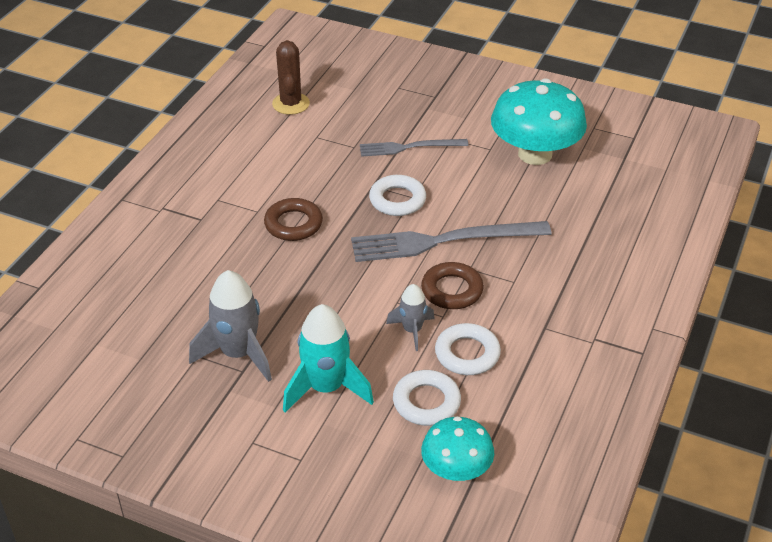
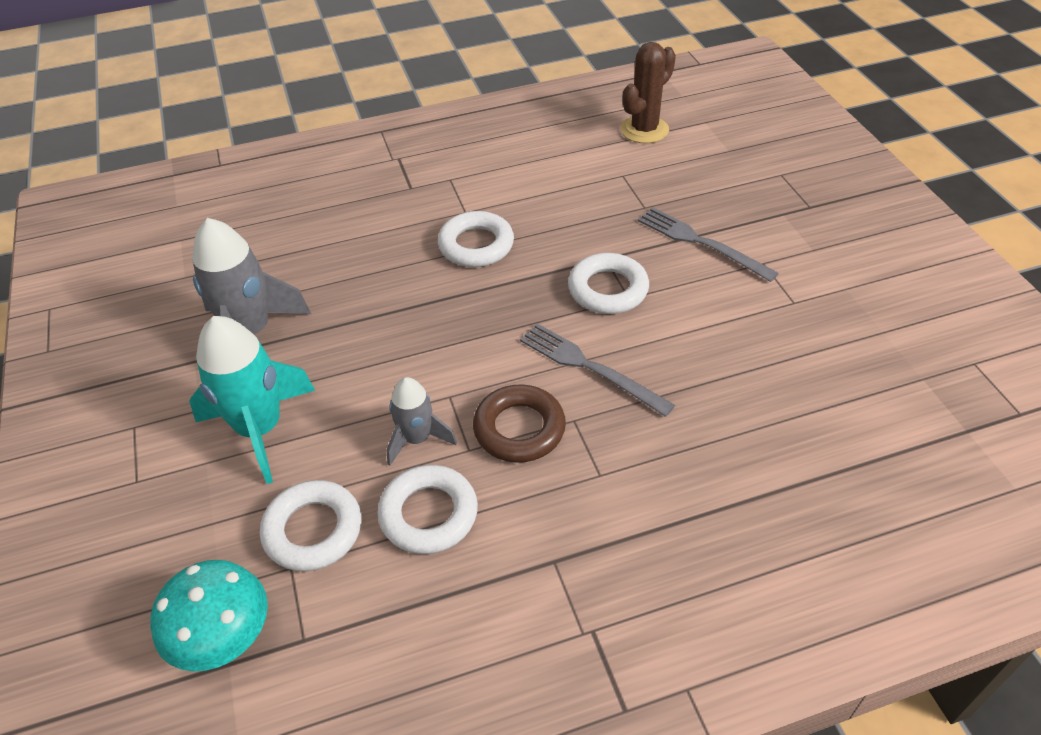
camera: 50 degrees right, 5 degrees up
(293, 224) = (476, 245): brown ring -> white ring
(443, 241) = (589, 367): grey fork -> grey fork, size x0.59
(535, 154) = (843, 344): turquoise mushroom -> none

